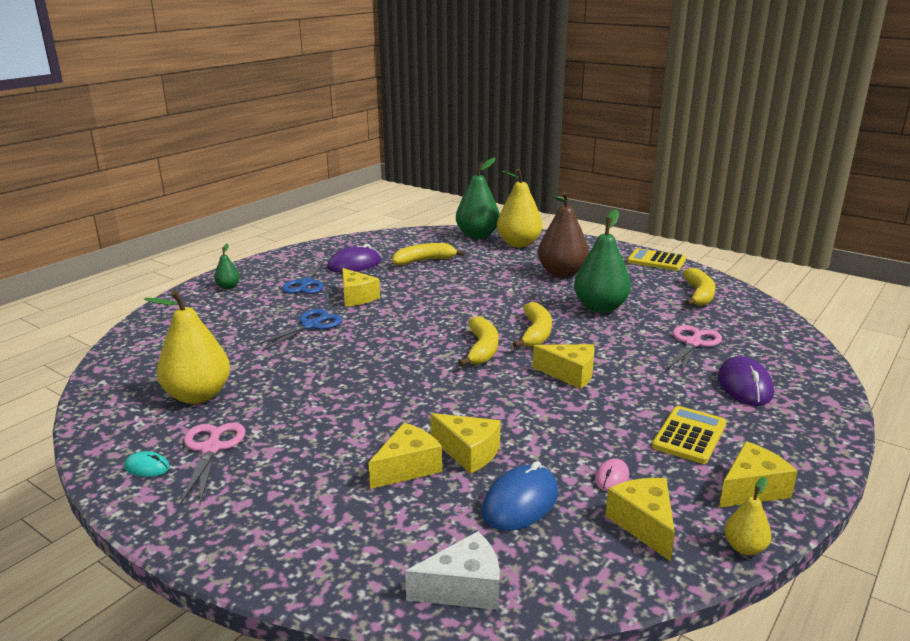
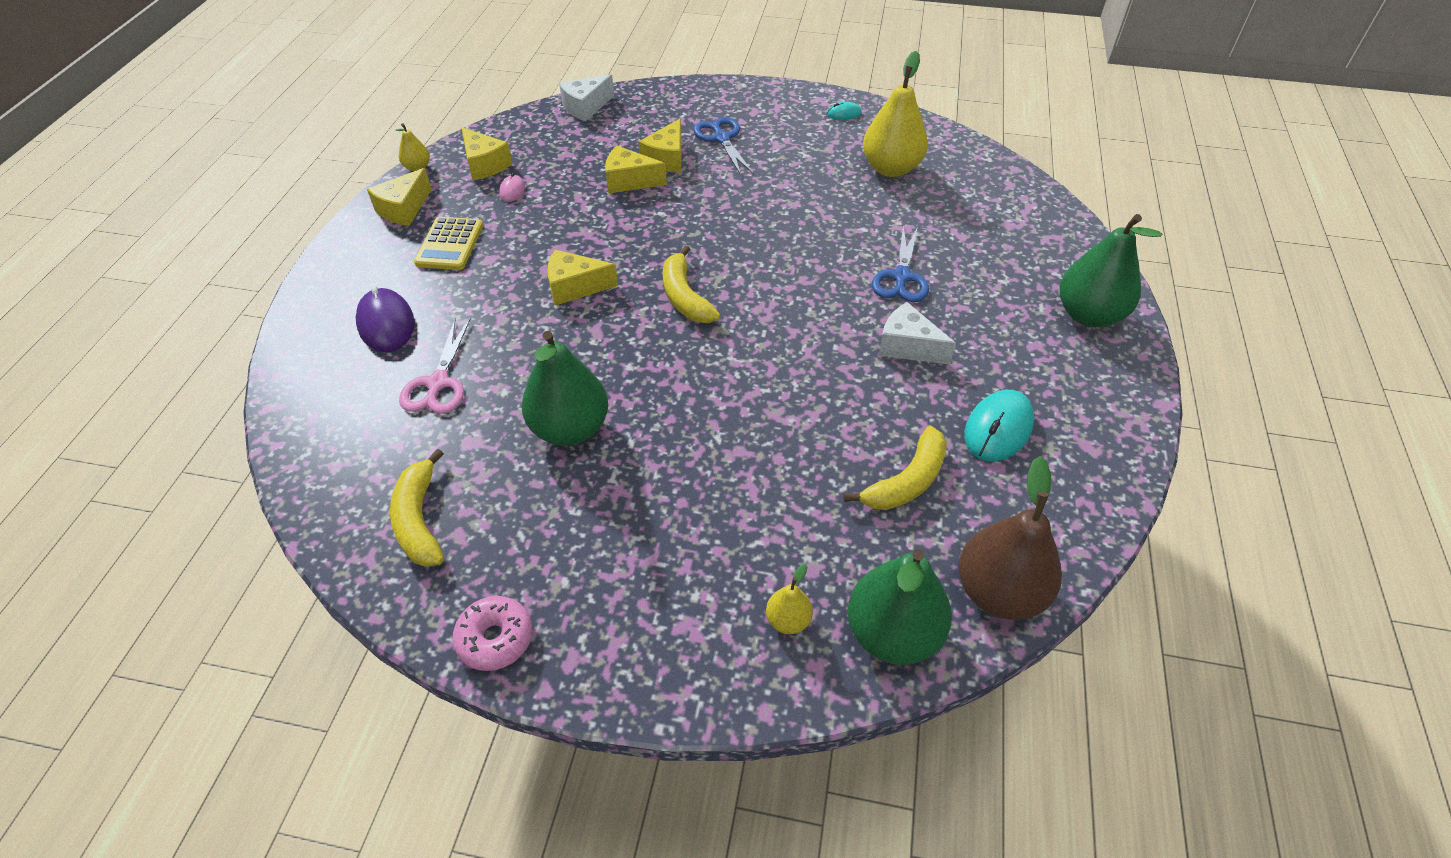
camera: 155 degrees right, 25 degrees up
(211, 448) = (819, 135): pink scissors -> none
(228, 287) = (1088, 315): green pear -> green pear, size x2.12
(306, 284) = (1004, 354): blue scissors -> blue scissors (721, 138)
(354, 265) = (998, 429): purple mouse -> turquoise mouse
(356, 297) = (908, 346): yellow cheese -> white cheese
(518, 244) = (788, 620): yellow pear -> yellow pear, size x0.47
(520, 502) = (573, 157): blue mouse -> none
(536, 333) = (637, 343): yellow banana -> none
(562, 273) = (659, 518): brown pear -> brown pear (999, 592)
(656, 261) = (495, 639): yellow calculator -> pink donut

